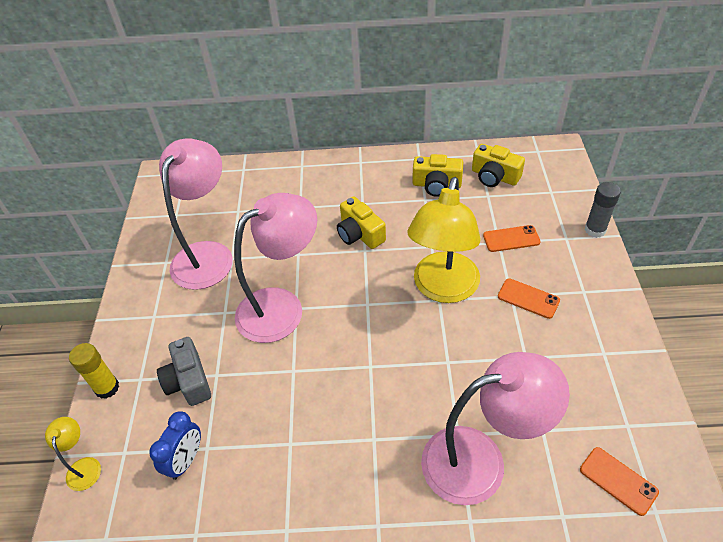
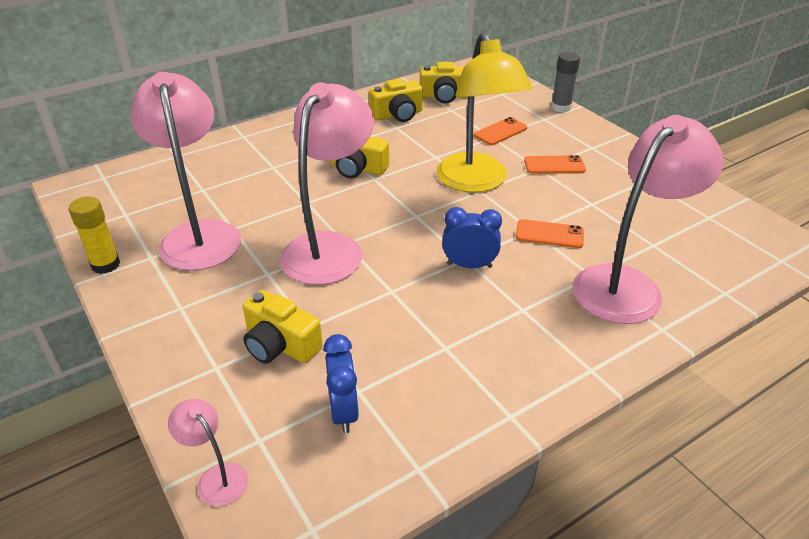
camera: 35 degrees left, 10 degrees down
(84, 466) = (216, 477): yellow lamp -> pink lamp
(107, 388) = (178, 393): yellow glue stick -> yellow glue stick (106, 265)
(188, 381) = (280, 345): grey camera -> yellow camera
(368, 374) = (469, 265): none -> blue clock
(618, 480) = (738, 253): orange phone -> orange phone (549, 234)

